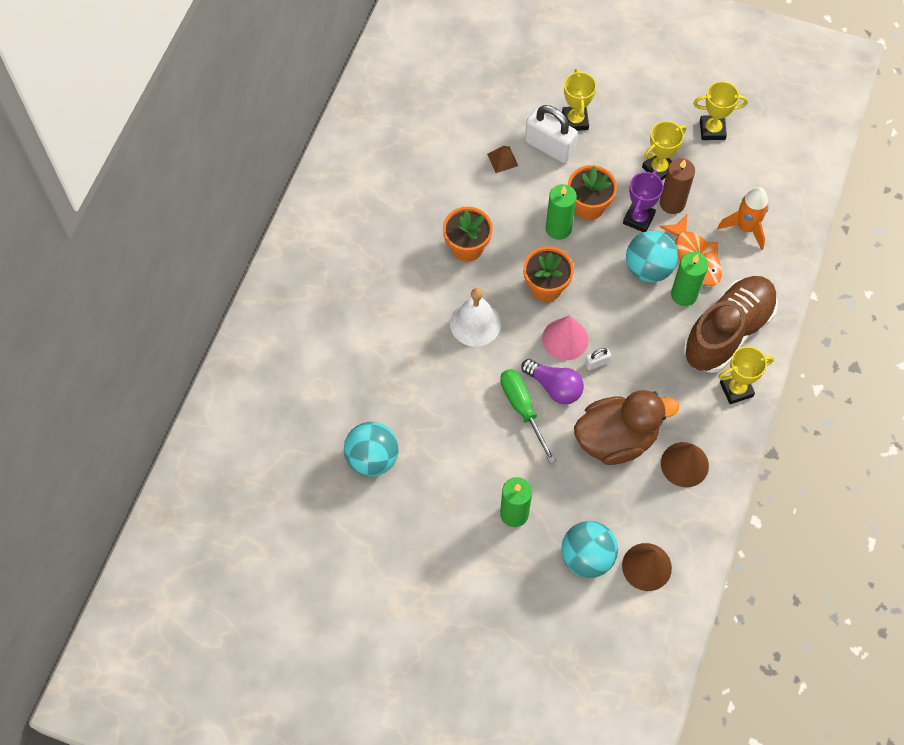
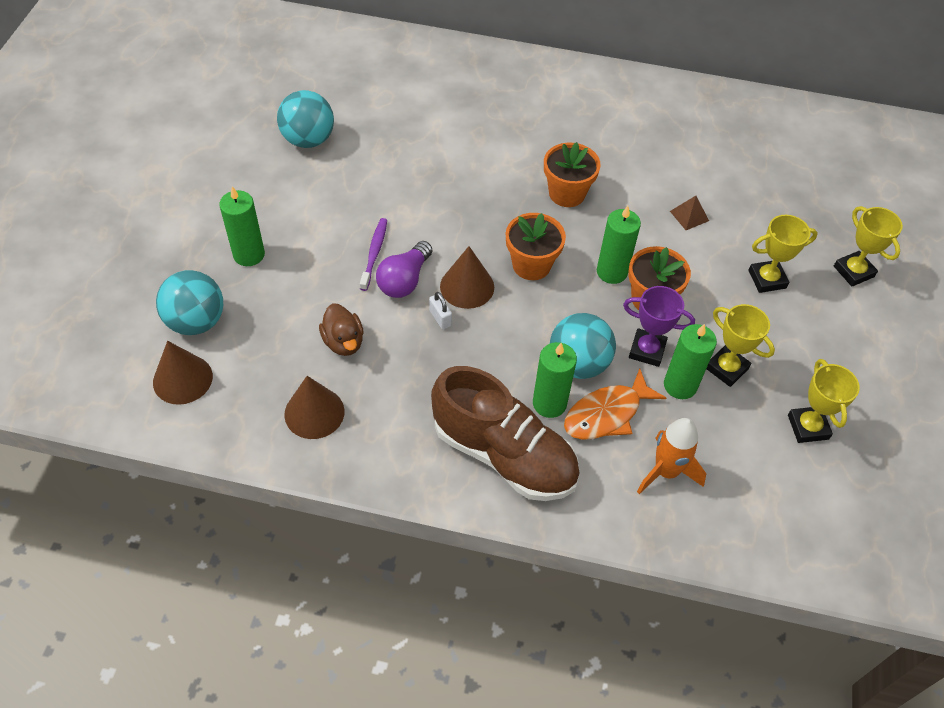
camera: 80 degrees right, 10 degrees down
(475, 323) = (474, 207): white bell -> none
(522, 409) = (374, 253): green screwdriver -> purple toothbrush
(549, 147) = (721, 257): white padlock -> none
(565, 339) = (467, 286): pink cone -> brown cone
(616, 439) = (343, 342): brown duck -> brown duck, size x0.53
(672, 203) = (680, 385): brown candle -> green candle
(736, 389) = (422, 467): yellow trophy -> yellow trophy (853, 271)

